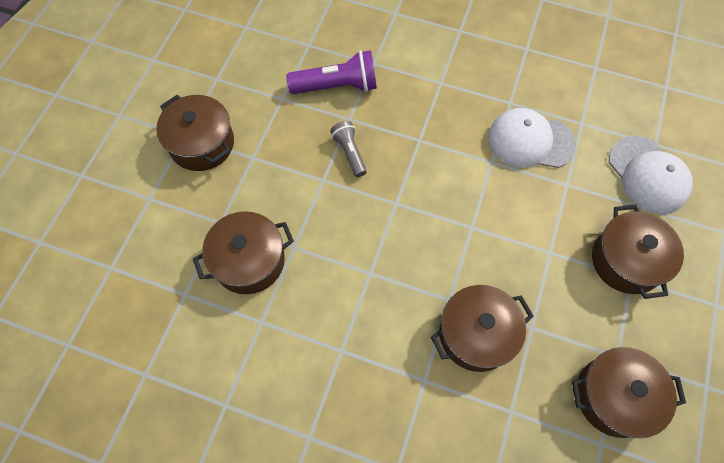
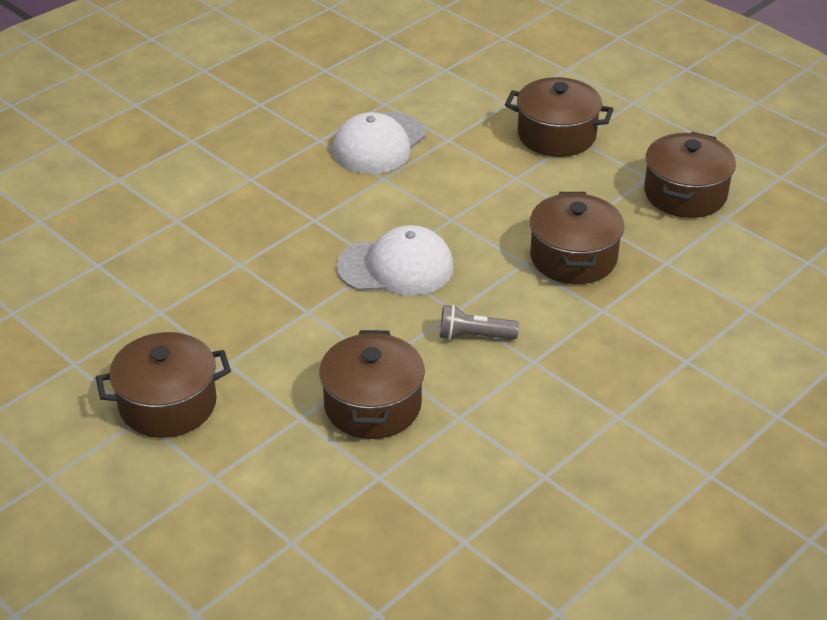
camera: 65 degrees left, 25 degrees down
(337, 86) = (183, 260): purple flashlight -> none
(350, 153) = (287, 278): grey flashlight -> grey flashlight (474, 336)
(648, 175) = (475, 87): white cap -> white cap (396, 267)

